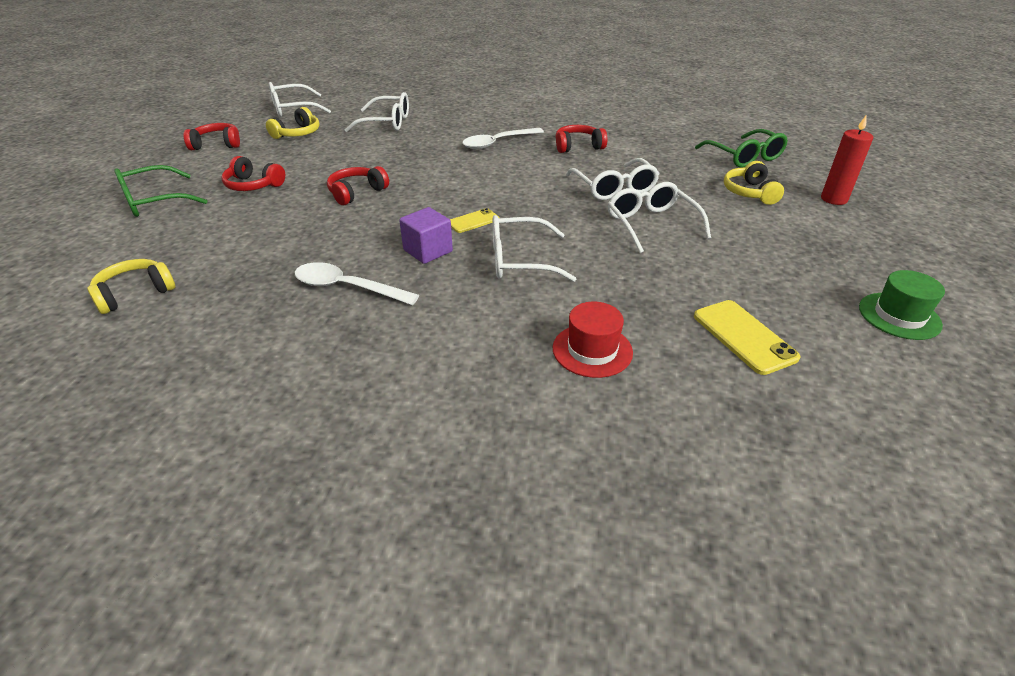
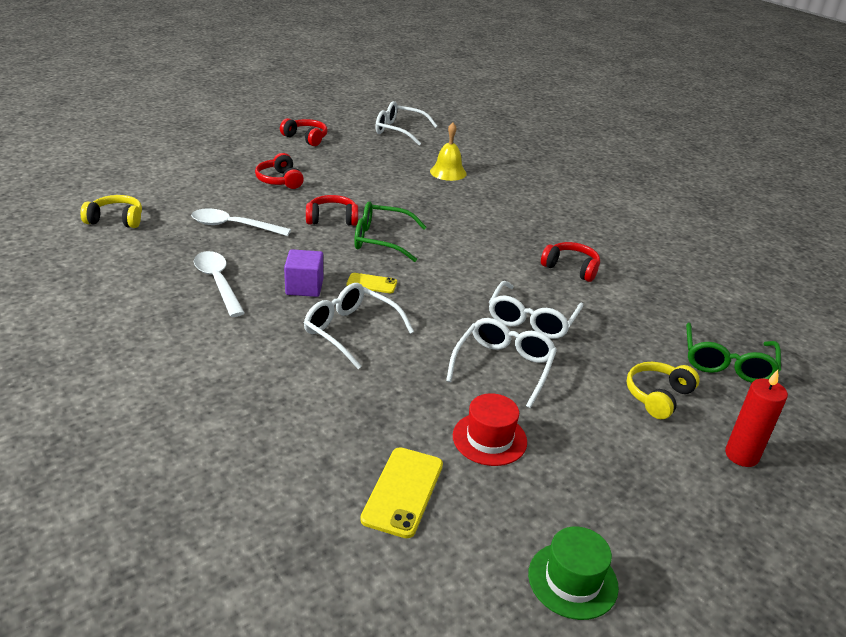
camera: 40 degrees right, 5 degrees down
(154, 201) = (210, 164): green glasses -> green glasses (381, 240)
(297, 133) = (369, 153): yellow headphones -> none
(387, 123) = (448, 172): white glasses -> yellow bell
(498, 143) = (505, 231): white spoon -> white spoon (234, 226)
(592, 350) = (282, 421): red hat -> red hat (489, 439)

